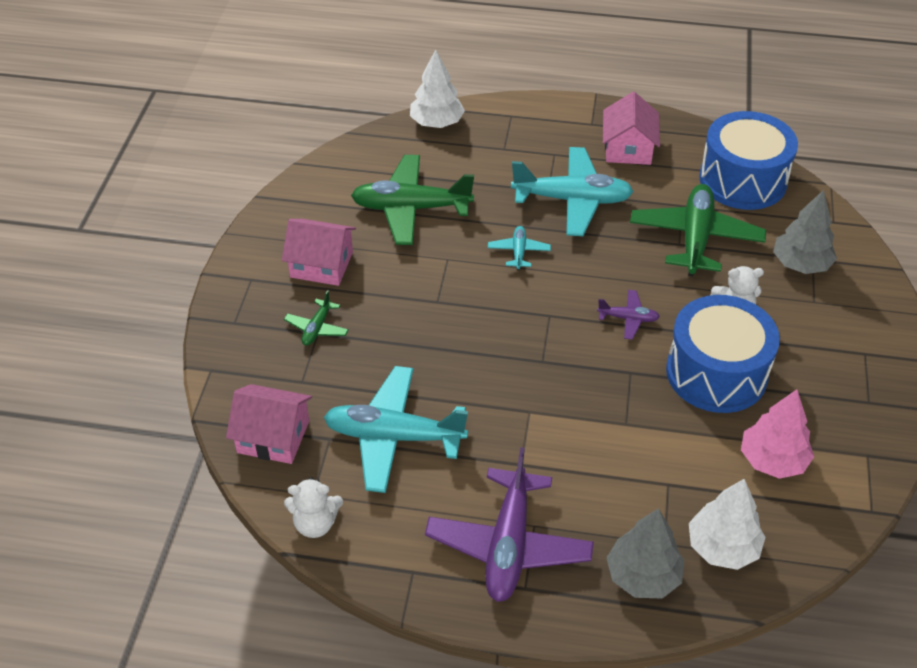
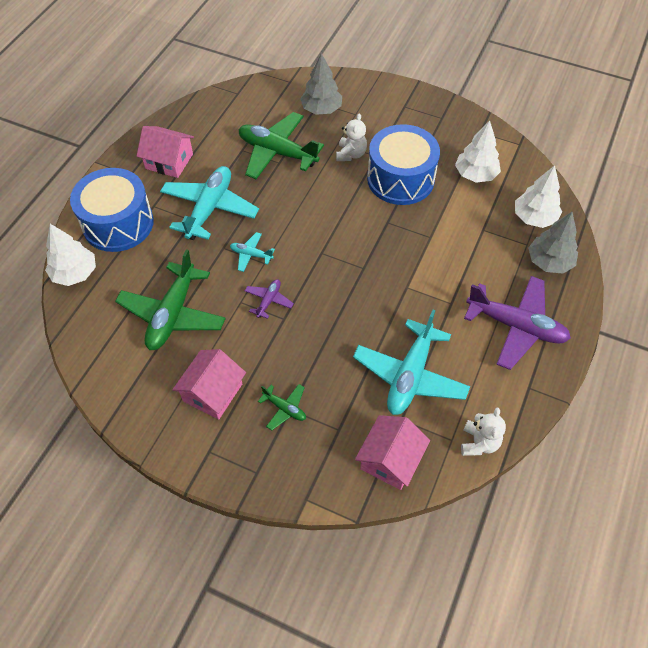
camera: 75 degrees left, 10 degrees up
(628, 318) = (339, 210): purple plane -> purple plane (268, 301)
(742, 180) = (232, 111): blue drum -> blue drum (118, 223)
(772, 460) = (475, 174): pink tree -> white tree

